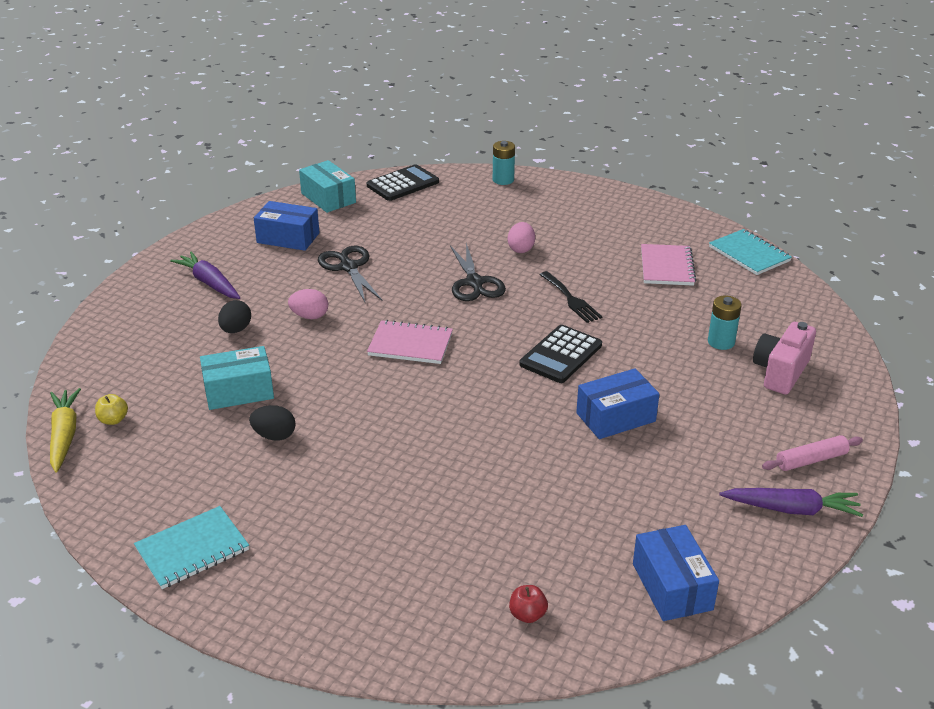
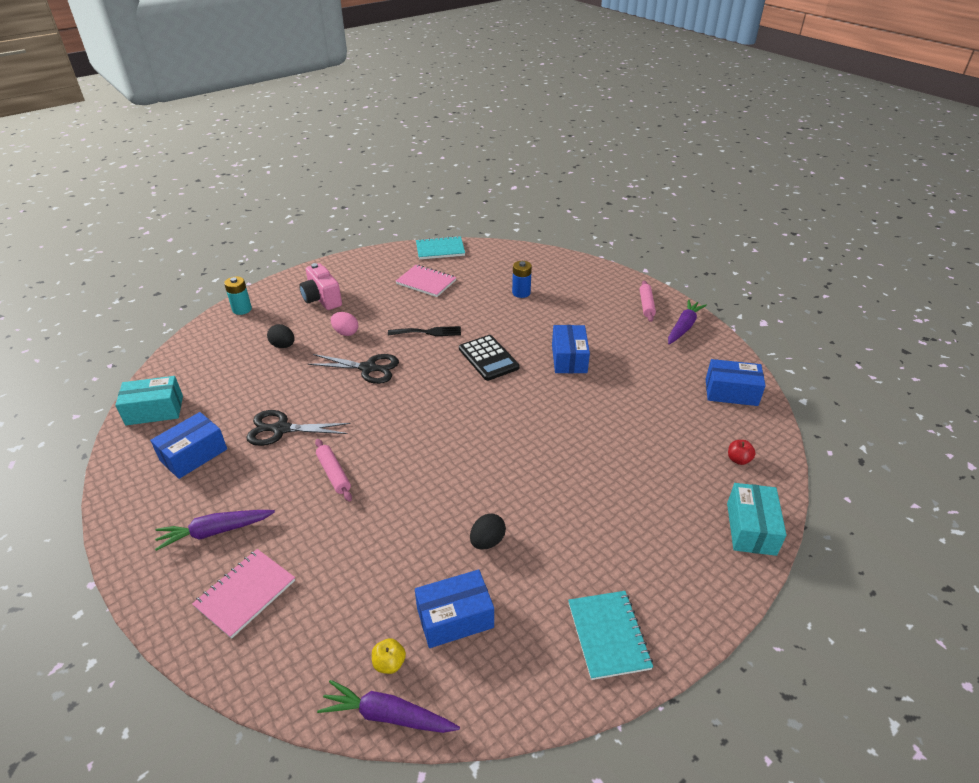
camera: 65 degrees left, 5 degrees up
(64, 435) = (388, 715): yellow carrot -> purple carrot
(174, 442) = (455, 618): none -> blue box
(236, 330) = (312, 530): black egg -> black egg (283, 346)
(239, 391) = (409, 551): turquoise box -> turquoise box (751, 528)
(309, 316) = (334, 474): pink egg -> pink rolling pin
(403, 184) = (185, 360): black calculator -> none
(410, 344) = (421, 426): pink notebook -> pink notebook (245, 593)
(721, 342) = (521, 293): turquoise battery -> blue battery
(780, 372) = (564, 284): pink camera -> pink camera (322, 299)

